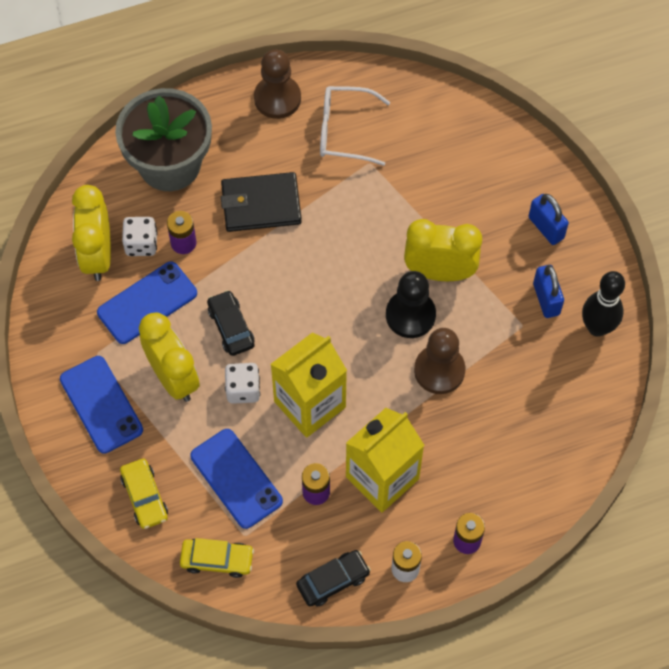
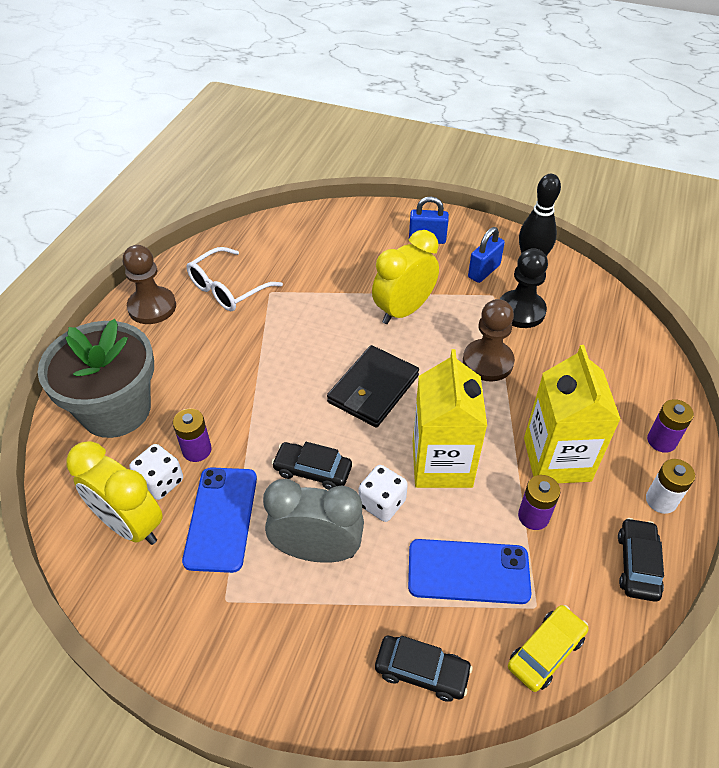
camera: 50 degrees left, 15 degrees down
(101, 404) = (283, 637): blue phone -> none
(144, 497) = (421, 671): yellow car -> black car
(173, 378) = (317, 551): yellow clock -> grey clock
(261, 204) = (226, 375): black wallet -> black wallet (373, 389)
(410, 315) = (422, 348): black pawn -> black pawn (521, 311)
(546, 299) = (484, 271): blue padlock -> blue padlock turned 75 degrees counterclockwise

